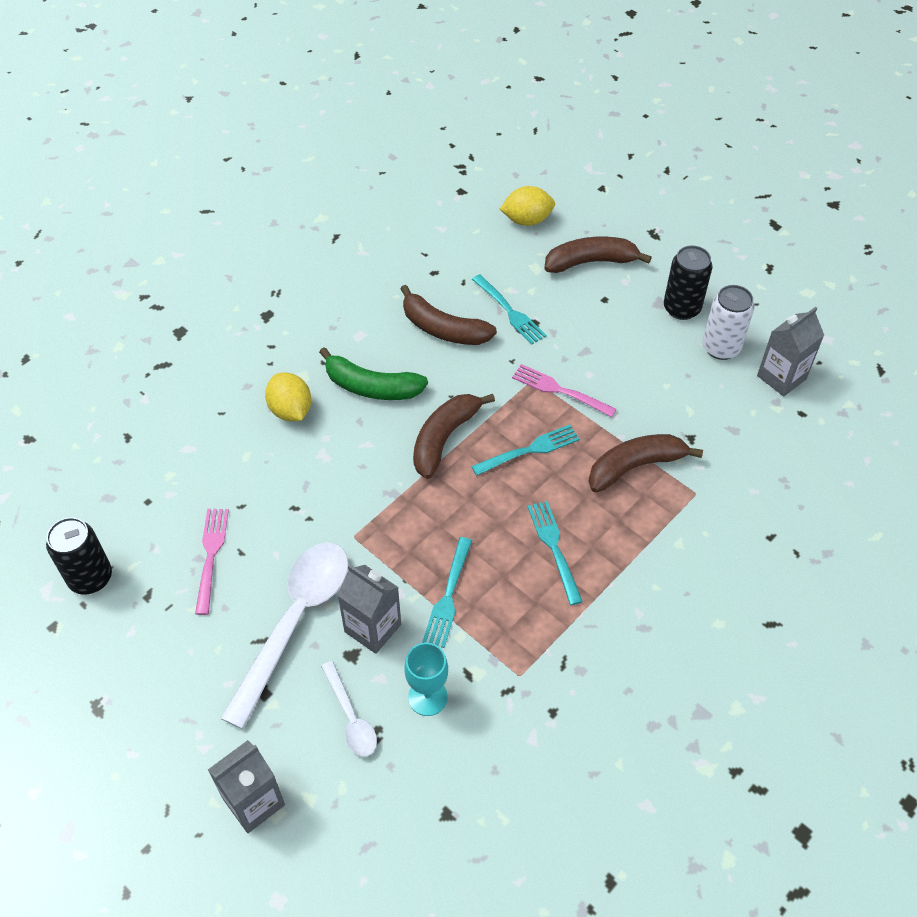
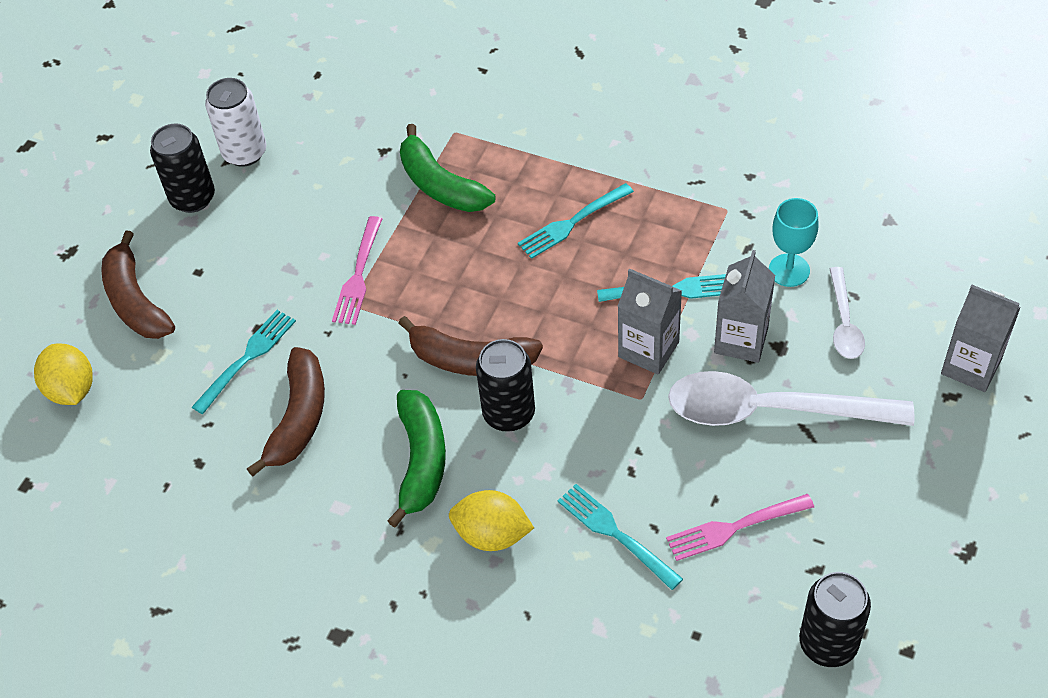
camera: 105 degrees left, 0 degrees up
(291, 410) = (492, 535): yellow lemon -> yellow lemon turned 60 degrees clockwise
(351, 717) = (844, 323): white spoon -> white spoon turned 135 degrees clockwise
(384, 448) = (509, 413): none -> black can
(529, 450) = (455, 278): turquoise fork -> turquoise fork (615, 534)
(635, 466) = (440, 185): brown banana -> green banana
(781, 377) = (272, 97): grey carton -> grey carton (648, 349)

